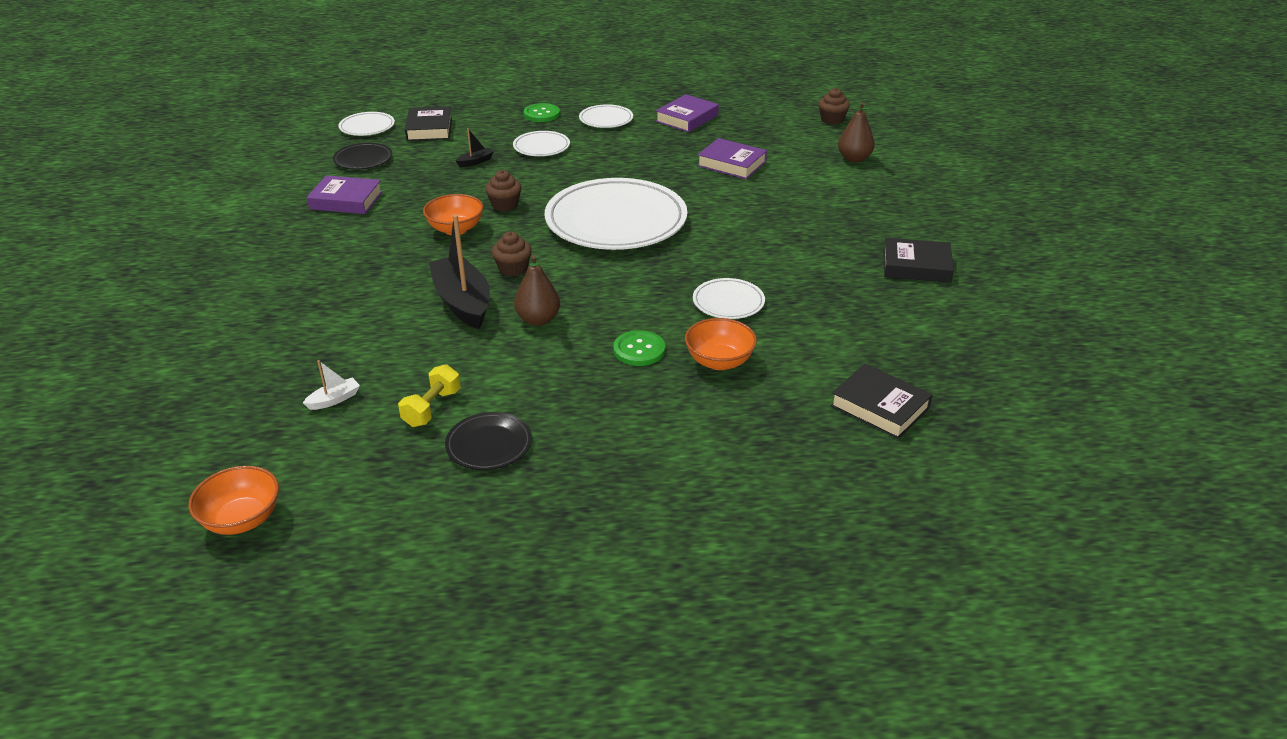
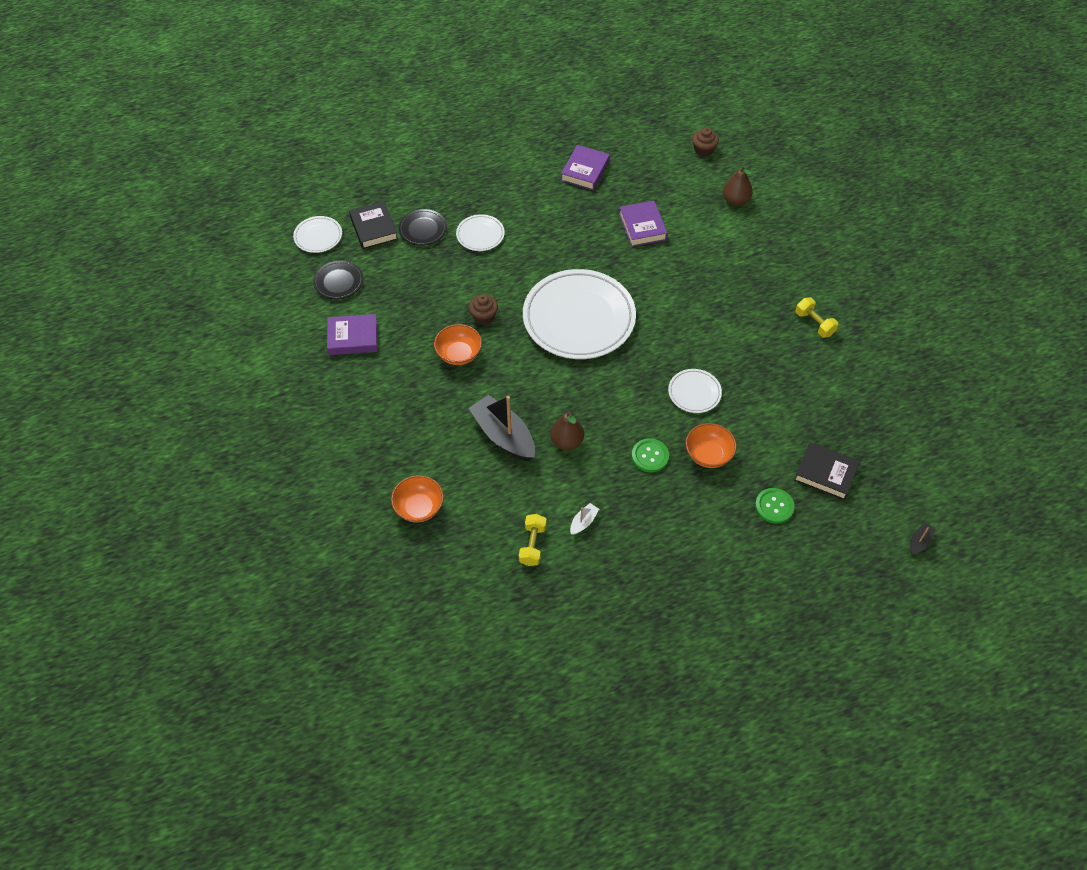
camera: 15 degrees left, 20 degrees up
(242, 519) = (458, 670): orange bowl -> orange bowl (419, 508)
(334, 400) = (461, 553): white boat -> white boat (583, 522)
(475, 162) = (434, 266): black boat -> black boat (919, 541)
(489, 445) = (586, 568): black plate -> black plate (423, 229)
(513, 268) = (524, 390): brown cupcake -> none
(542, 114) = (460, 188): green button -> green button (774, 506)
(606, 119) = (518, 186): white plate -> none
(731, 164) = (642, 227): purple book -> purple book turned 60 degrees clockwise
(916, 266) = (814, 323): black book -> yellow dumbbell

